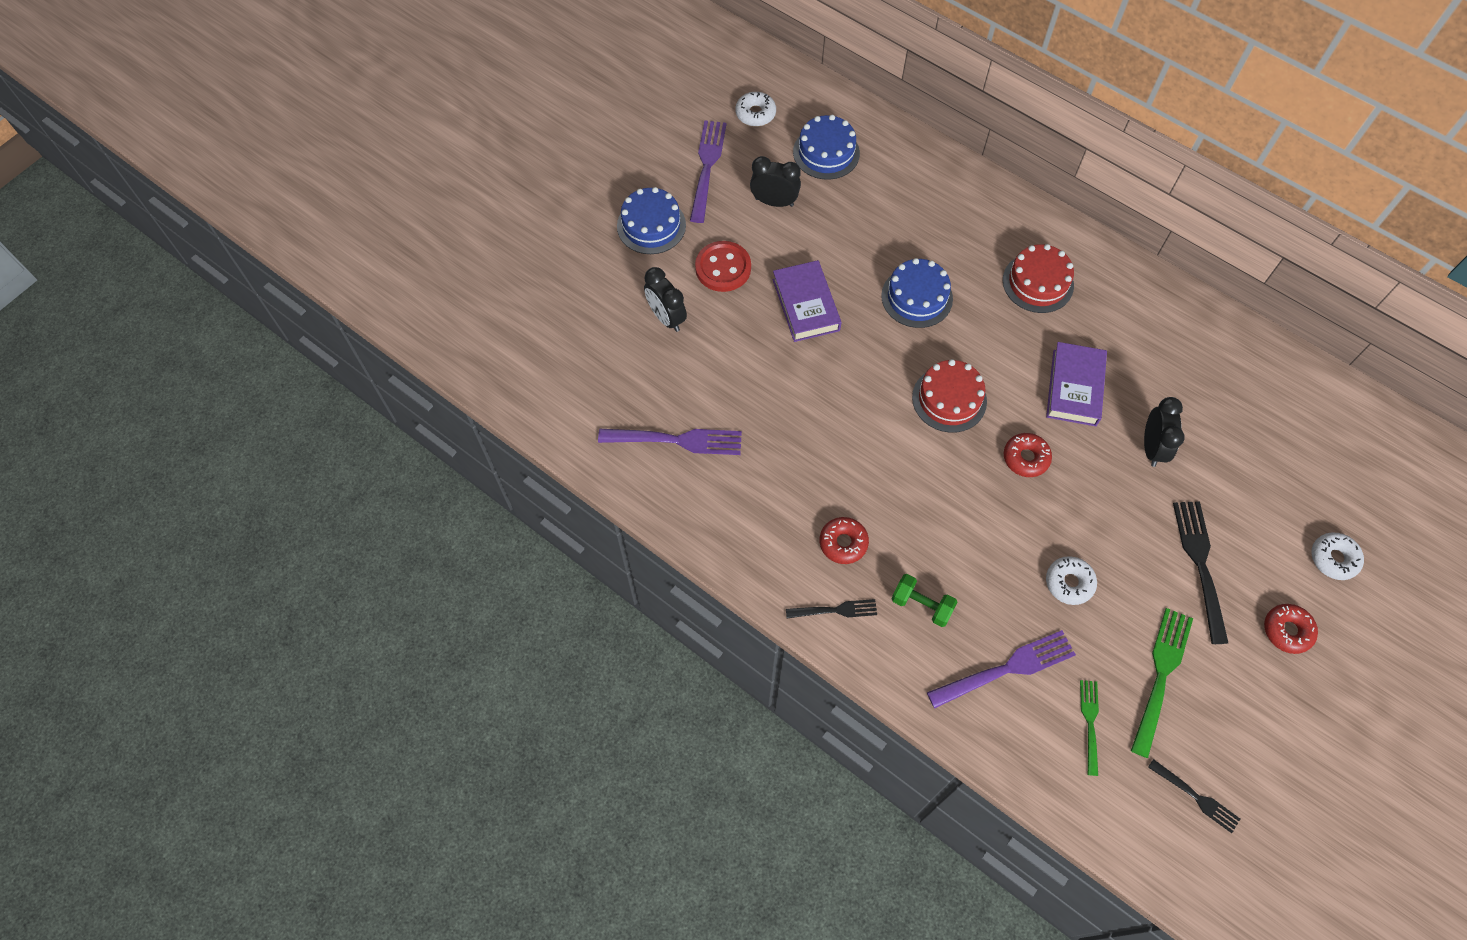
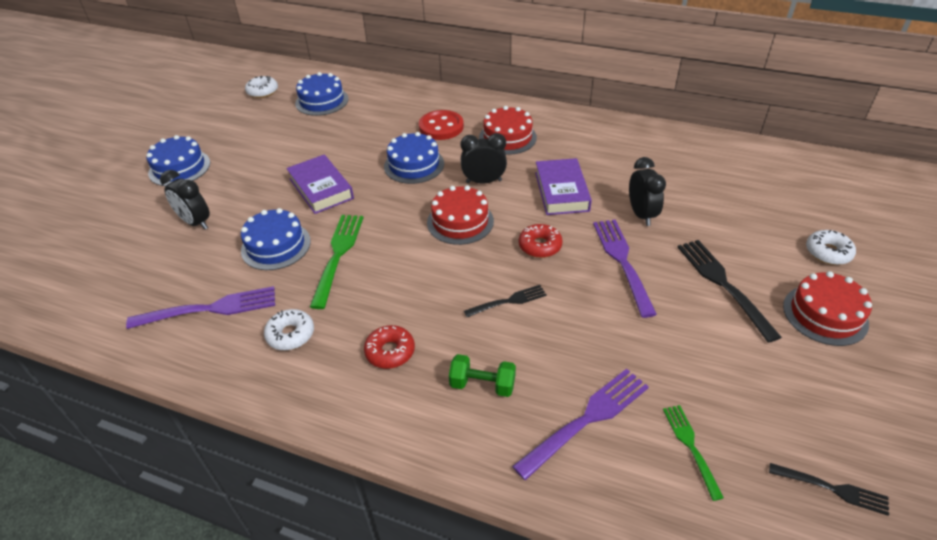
camera: 15 degrees left, 20 degrees down
(707, 167) = (226, 126): purple fork -> purple fork (623, 262)
(723, 268) = (245, 181): red button -> red button (441, 127)
(748, 376) = (276, 246): none -> blue cake
(774, 202) = (284, 134): black clock -> black clock (483, 181)
(834, 610) = (394, 414): black fork -> black fork (508, 301)
(1069, 583) = (616, 328): white donut -> white donut (290, 334)
(1161, 677) = (737, 384): green fork -> green fork (338, 256)
(1287, 631) = (825, 314): red donut -> red cake

